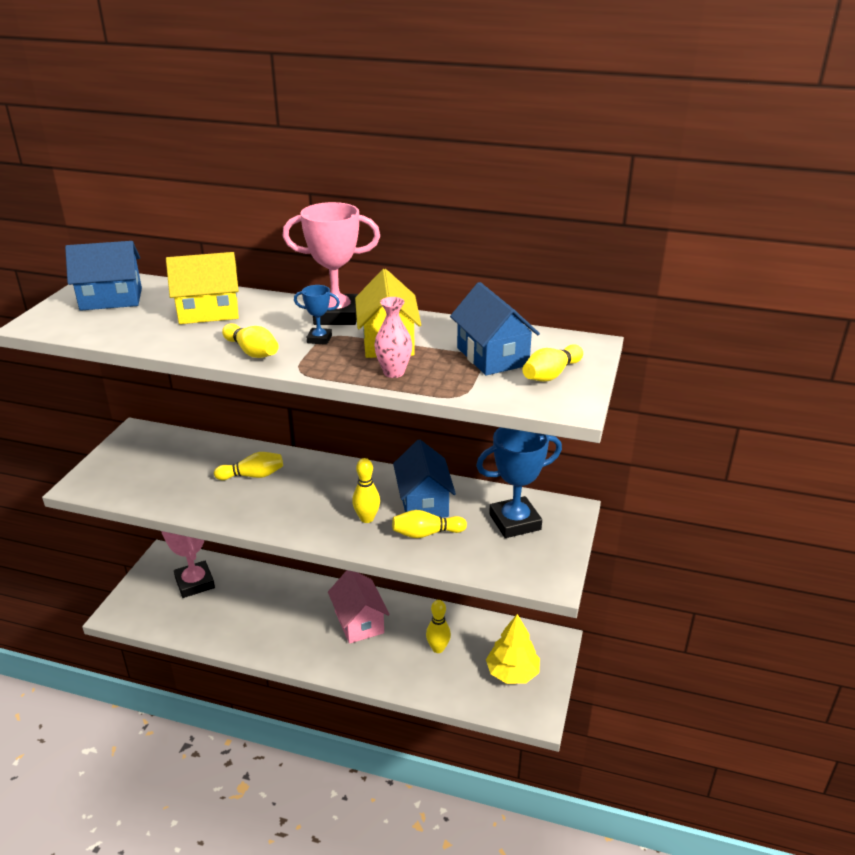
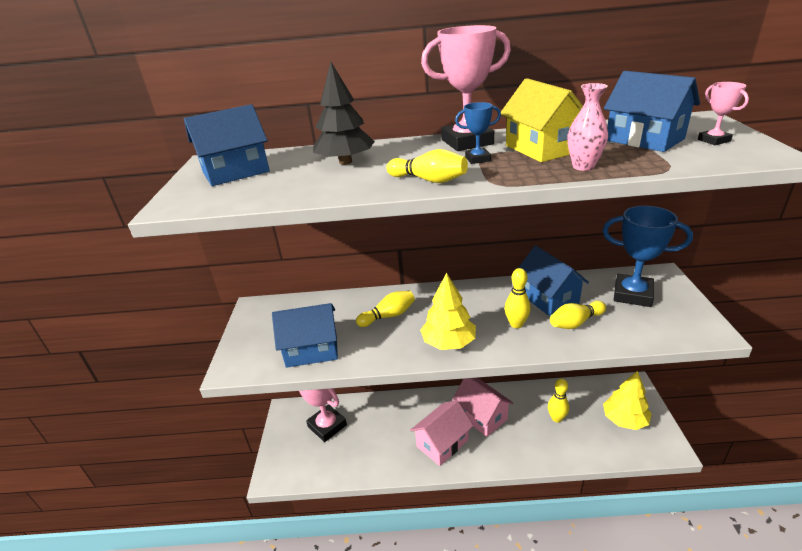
camera: 15 degrees left, 0 degrees up
(158, 489) = (312, 350): none -> blue house
(208, 312) = (345, 162): yellow house -> black tree
(287, 518) = (448, 342): none -> yellow tree
(299, 635) = (442, 443): none -> pink house
(515, 522) = (632, 294): blue trophy -> blue trophy turned 60 degrees clockwise
(551, 375) = (713, 140): yellow bowling pin -> pink trophy

